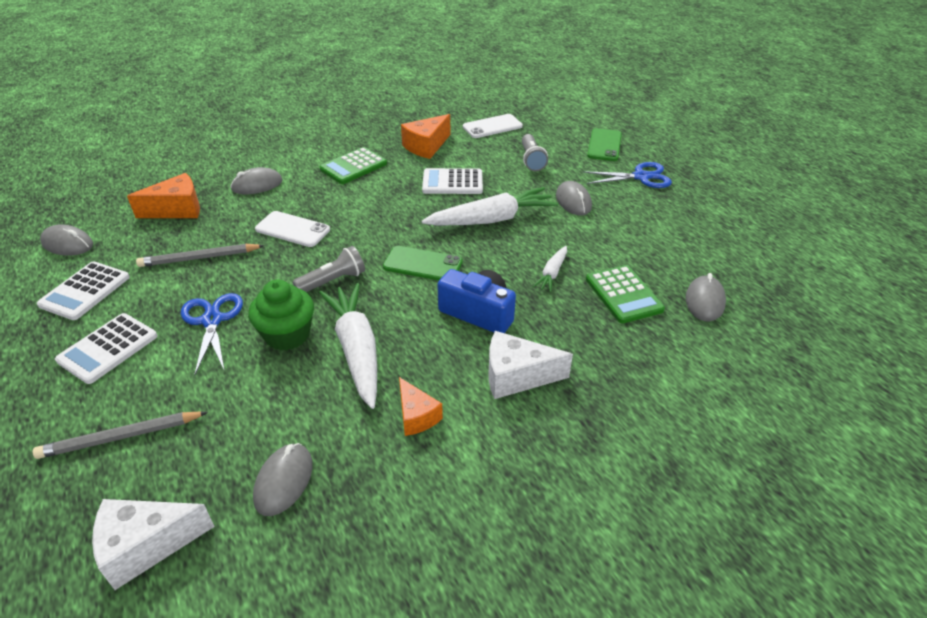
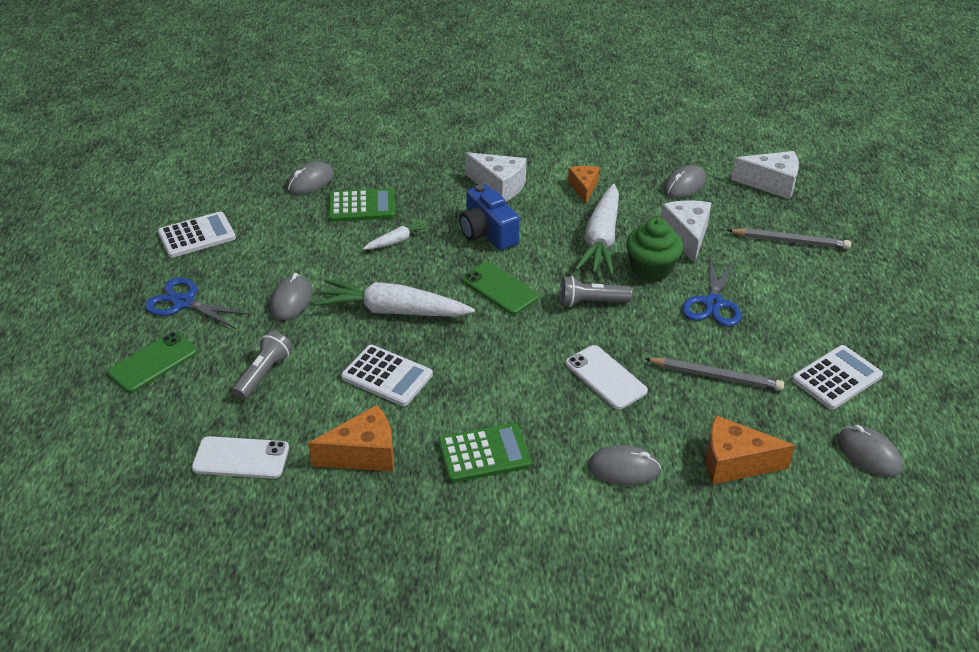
camera: 150 degrees left, 0 degrees up
(108, 348) = (806, 309): white calculator -> white calculator (197, 235)
(259, 392) = (686, 236): none -> white cheese
(623, 294) = (362, 206): green calculator -> green calculator turned 75 degrees clockwise

